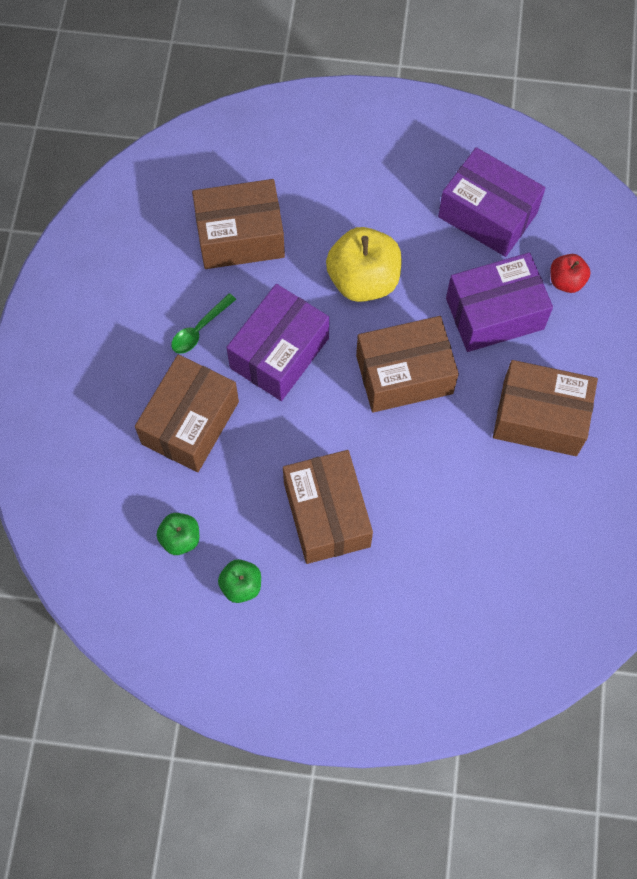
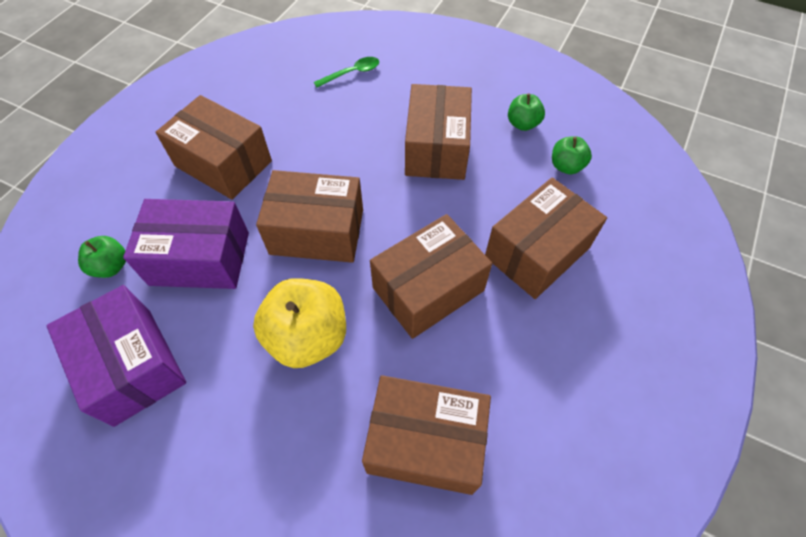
camera: 160 degrees left, 10 degrees down
(199, 329) = (505, 341): green spoon -> green spoon (352, 73)
(279, 353) = (428, 289): purple box -> brown box
(566, 281) = (111, 266): red apple -> green apple

